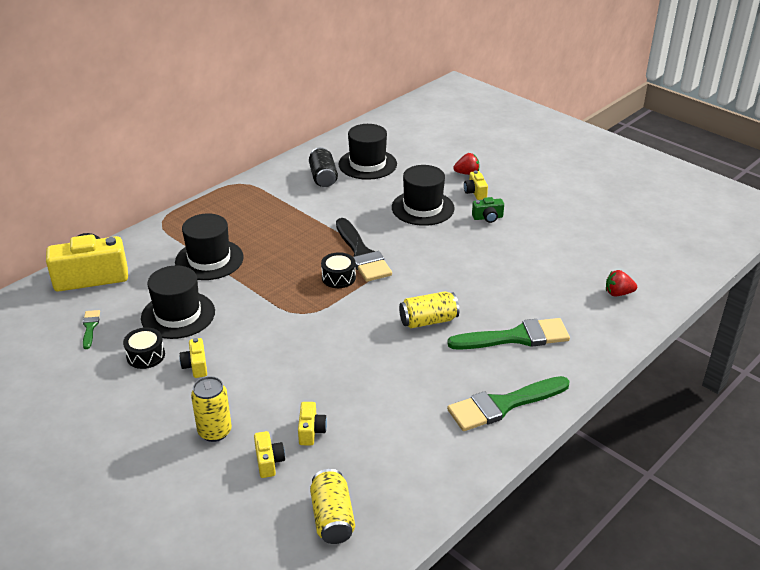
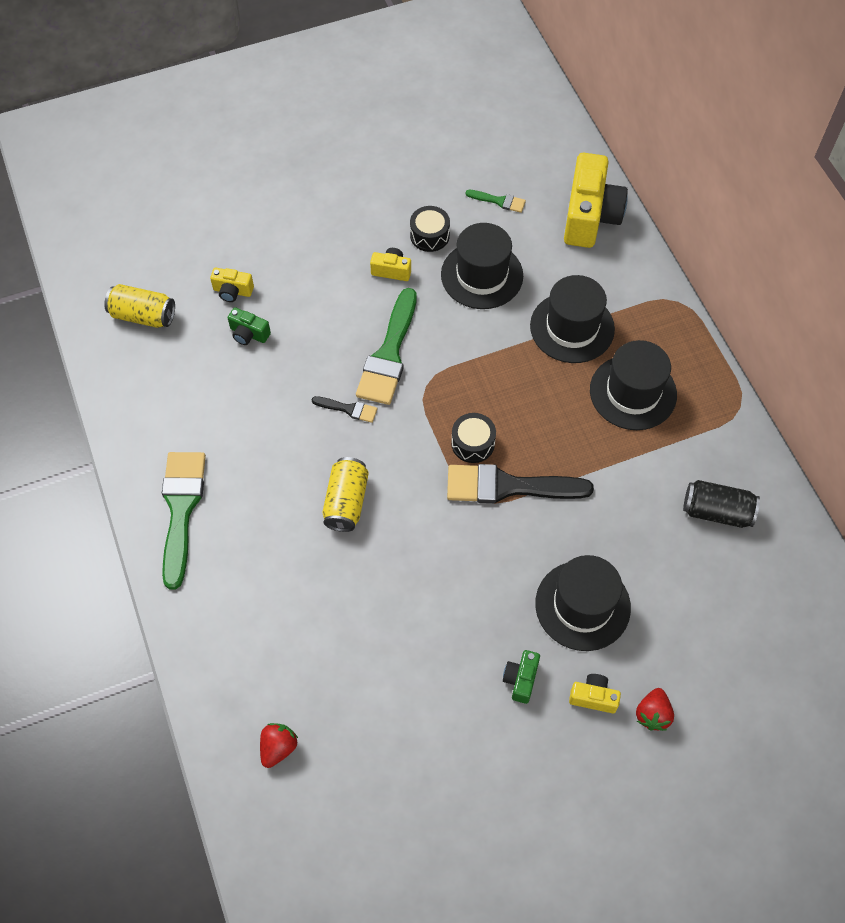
camera: 115 degrees right, 25 degrees up
(215, 431) = (293, 263): yellow can -> none
(311, 431) = (249, 334): yellow camera -> green camera
(349, 345) = (348, 409): none -> black brush
(367, 164) = (733, 584): black hat -> black hat (633, 392)
(516, 337) = (269, 578): green brush -> green brush (389, 354)

